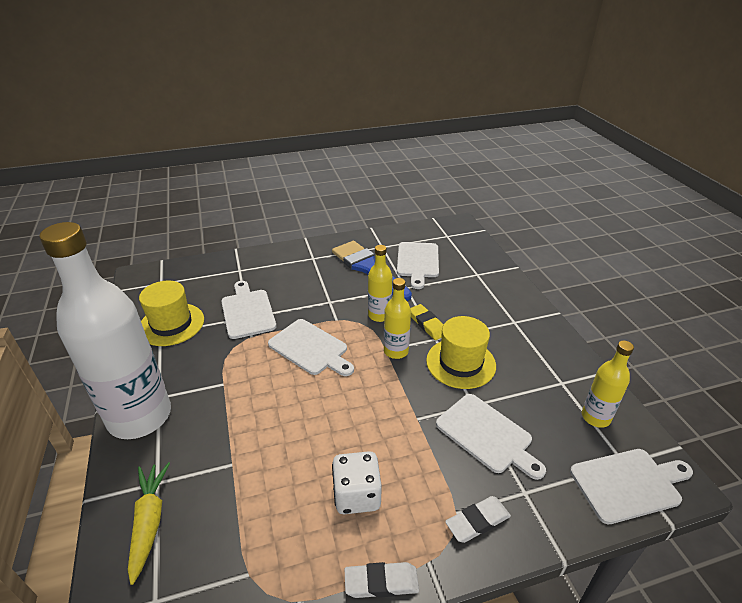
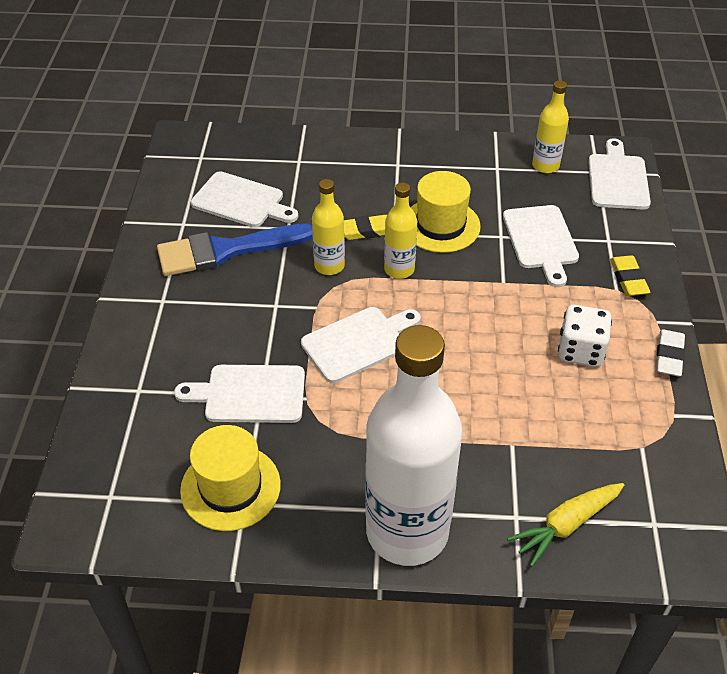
camera: 70 degrees left, 10 degrees up
(149, 522) = (566, 525): yellow carrot -> yellow carrot turned 45 degrees counterclockwise
(477, 521) = (628, 279): white eraser -> yellow eraser
(487, 435) = (541, 240): white cutting board -> white cutting board turned 105 degrees clockwise

